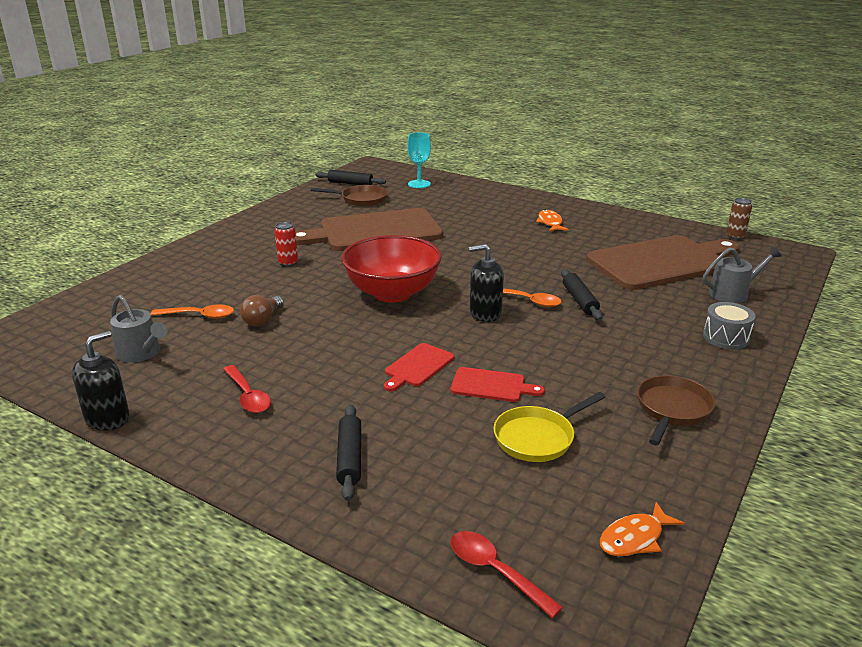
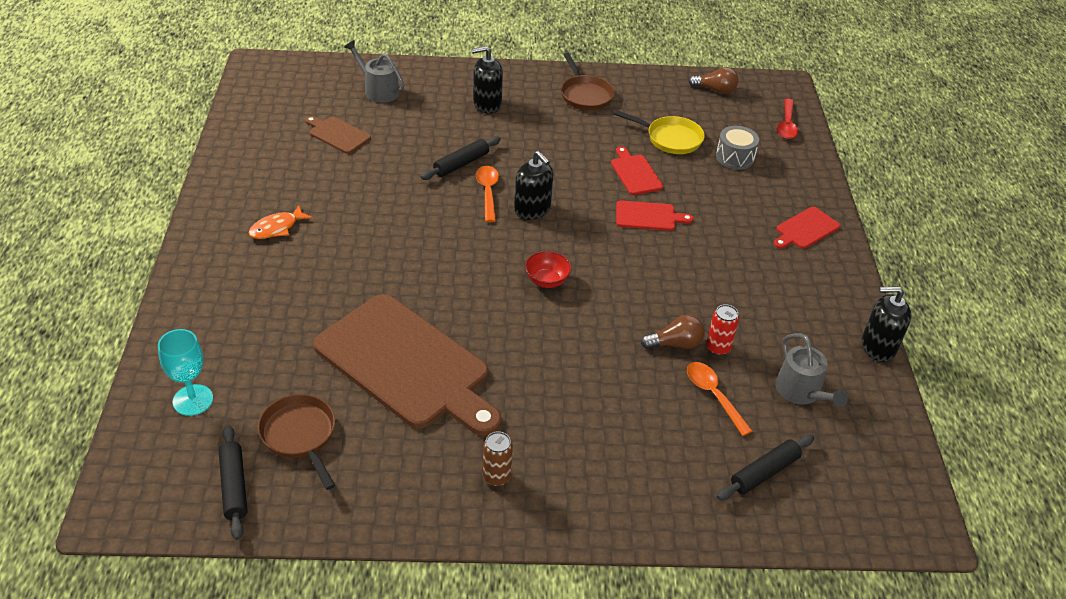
camera: 125 degrees left, 15 degrees up
(141, 353) = (801, 392): grey watering can -> grey watering can turned 150 degrees clockwise
(248, 396) = (774, 286): red spoon -> none
(288, 263) = (551, 396): red can -> red can (718, 348)
(289, 461) = (805, 229): none -> red cutting board
(349, 458) = (773, 206): black rolling pin -> black rolling pin (764, 472)
(392, 293) = (547, 280): red bowl -> red bowl, size x0.42
(634, 538) = (715, 90): orange fish -> brown light bulb
(661, 262) = (337, 134): brown cutting board -> brown cutting board, size x0.43
(672, 409) = (585, 95): brown pan -> brown pan turned 105 degrees counterclockwise
(680, 340) = (487, 104): none -> black soap dispenser
(725, 337) = (463, 86): grey drum -> grey drum (735, 157)
(735, 236) = (236, 101): brown can -> brown can (496, 477)

